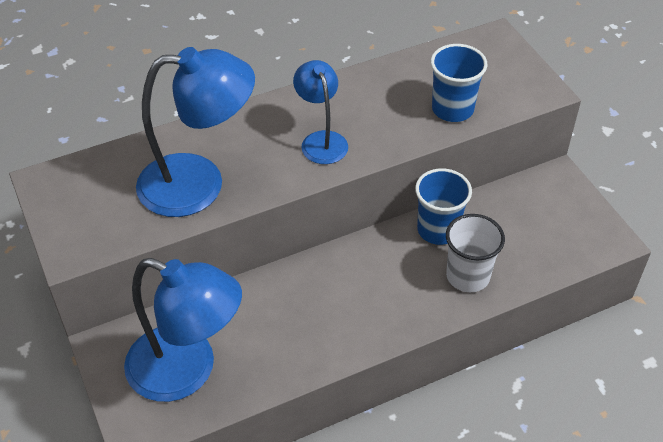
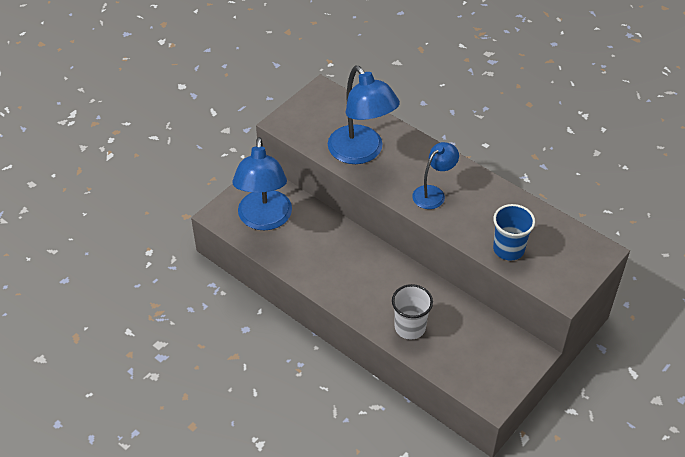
camera: 65 degrees right, 0 degrees up
(438, 230) = (439, 299): blue cup -> none

